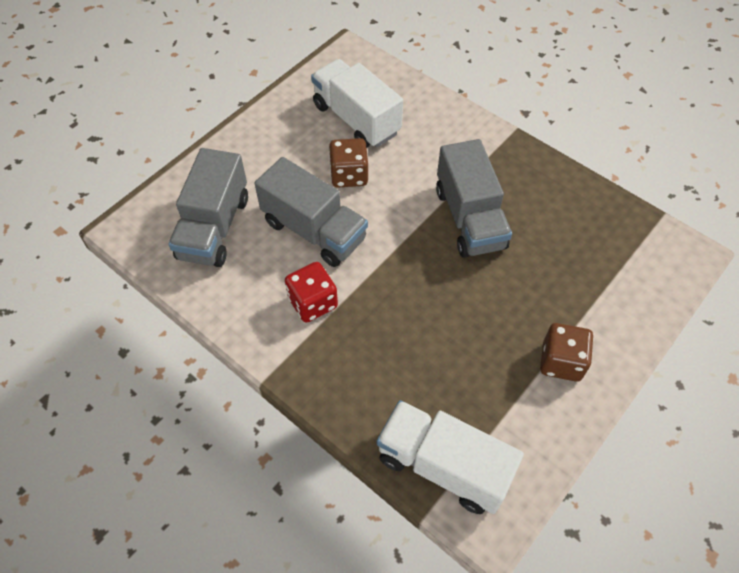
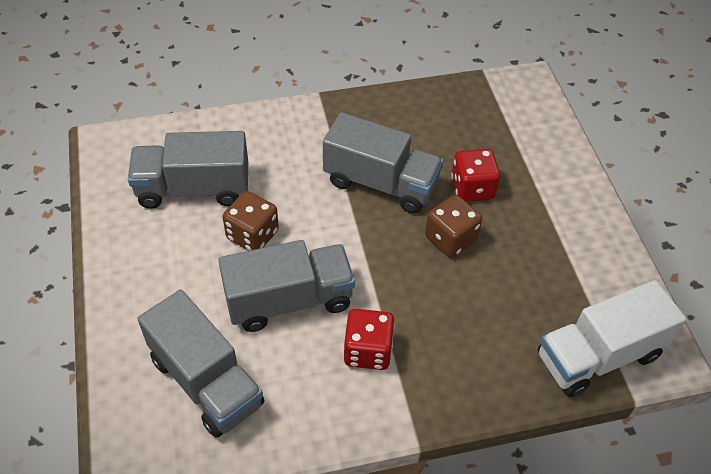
camera: 55 degrees left, 5 degrees down
(356, 119) = (193, 189): white truck -> grey truck
(526, 280) = (472, 188): none -> red dice
(561, 362) = (561, 218): brown dice -> brown dice (450, 238)

